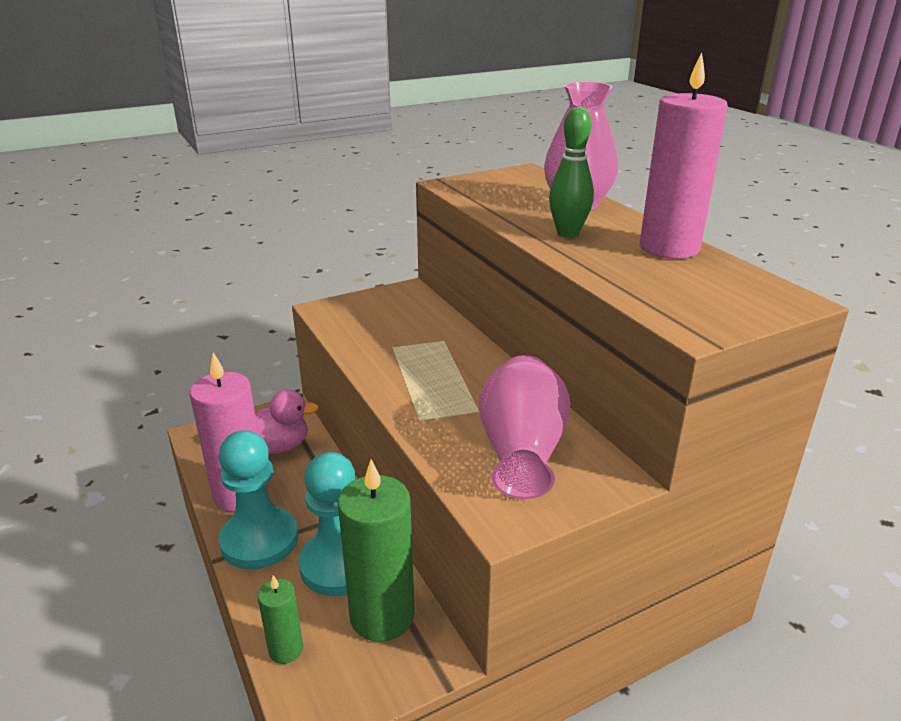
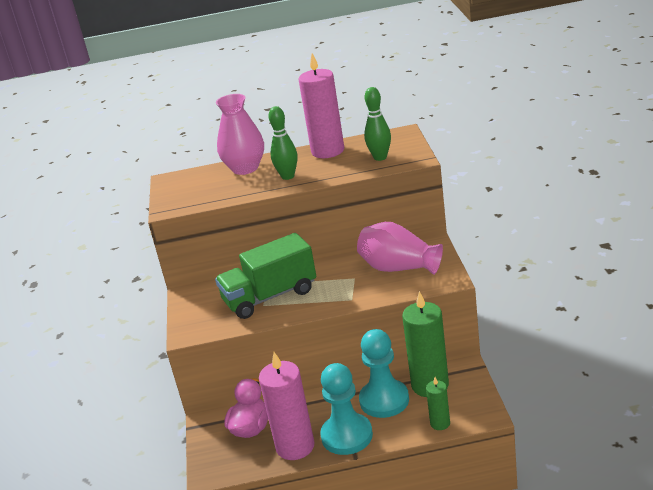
camera: 65 degrees left, 0 degrees up
(413, 348) = (270, 296): none -> green truck
(677, 293) = (380, 157): none -> green bowling pin

